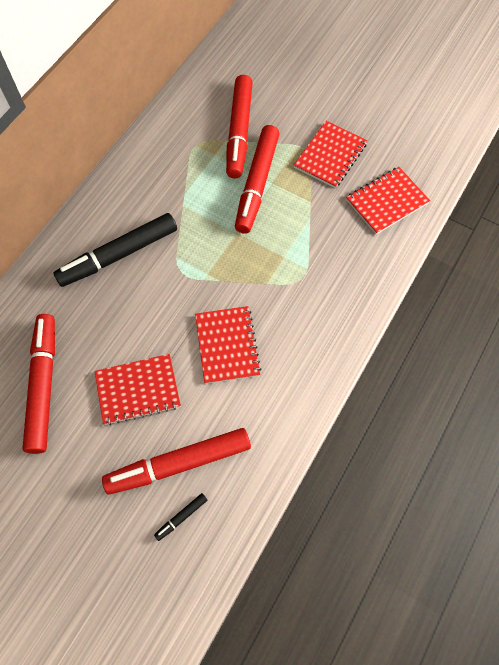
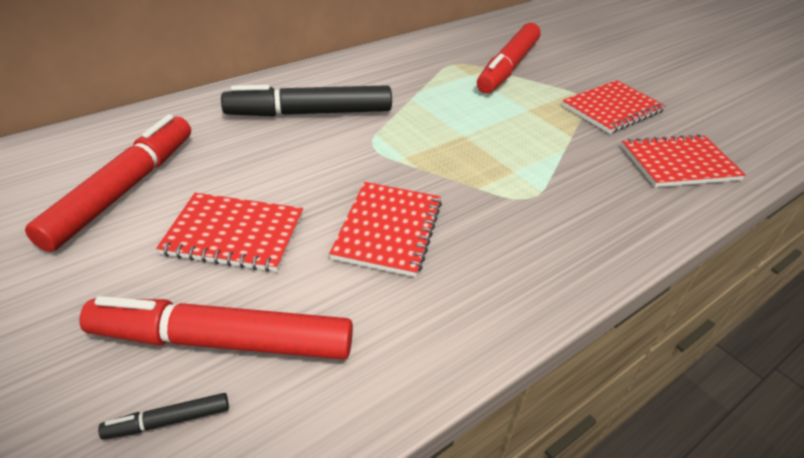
camera: 20 degrees right, 25 degrees down
(257, 183) = (510, 106): red marker -> none

